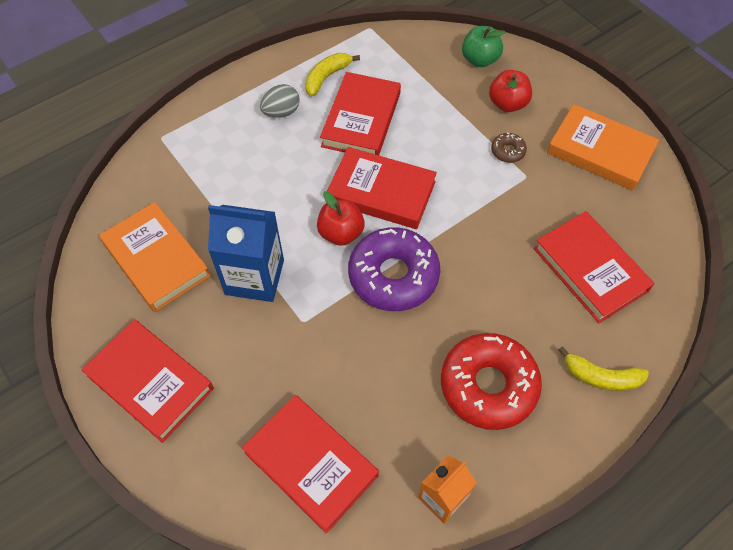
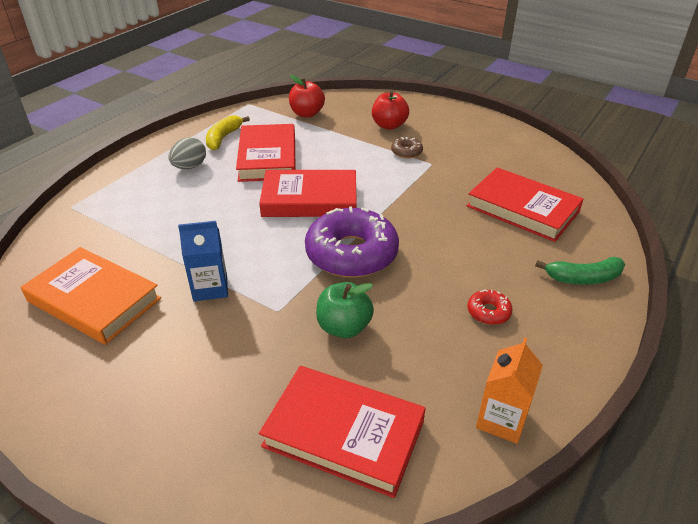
camera: 20 degrees left, 20 degrees down
(150, 382) = (119, 411): red book -> none
(254, 277) = (210, 288): blue carton -> blue carton, size x0.63
(341, 233) = (285, 235): red apple -> red apple (307, 114)
(479, 59) = (351, 105): green apple -> green apple (344, 327)
(488, 385) = (488, 312): red donut -> red donut, size x0.42
(600, 151) = (480, 138): orange book -> none
(601, 377) = (583, 278): yellow banana -> green banana

